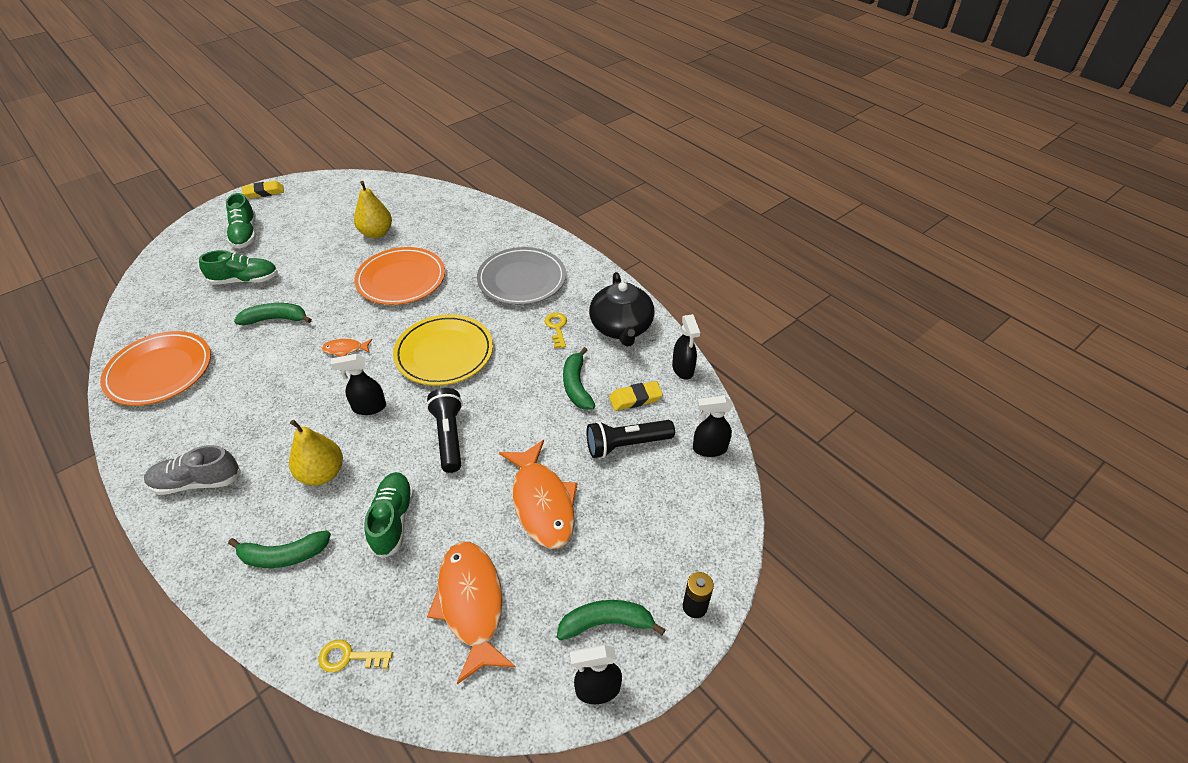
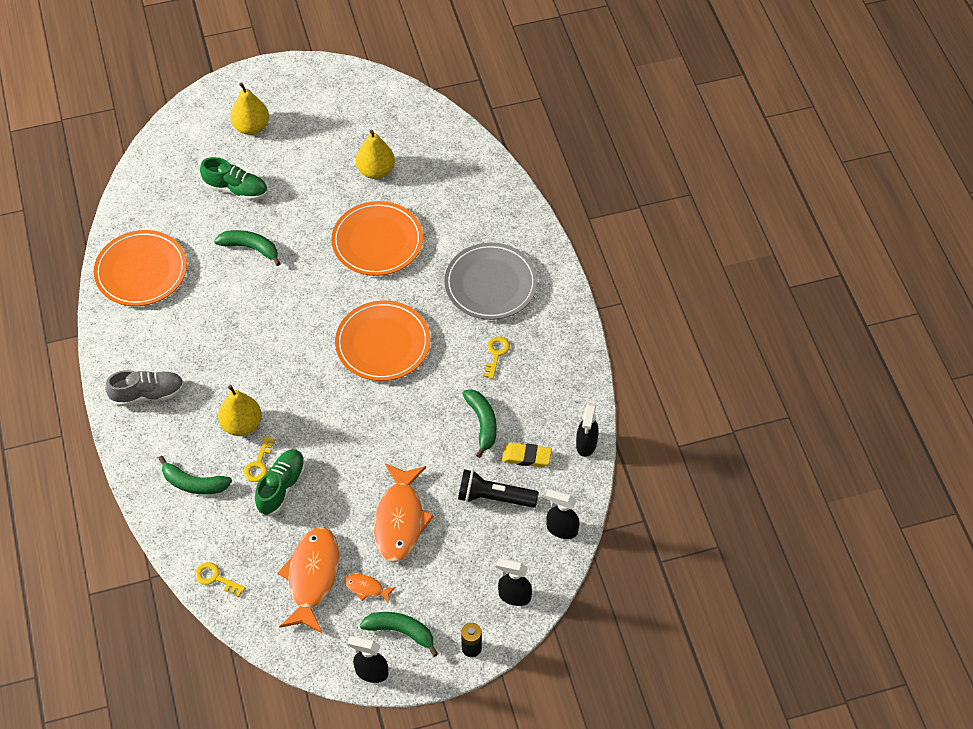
camera: 25 degrees right, 10 degrees up
(197, 482) = (147, 394): grey shoe -> grey shoe turned 150 degrees clockwise
(245, 234) = (251, 127): green shoe -> yellow pear
(264, 192) = (285, 72): yellow eraser -> none
(345, 349) = (299, 306): orange fish -> orange fish (366, 588)
(356, 506) = (259, 464): none -> yellow key
(369, 407) = (298, 376): black spray bottle -> black spray bottle (514, 596)
(444, 353) = (383, 344): yellow plate -> orange plate
(449, 436) = (353, 431): black flashlight -> none
(576, 385) = (482, 423): green banana -> green banana turned 150 degrees clockwise
(621, 327) = (556, 377): black teapot -> none

